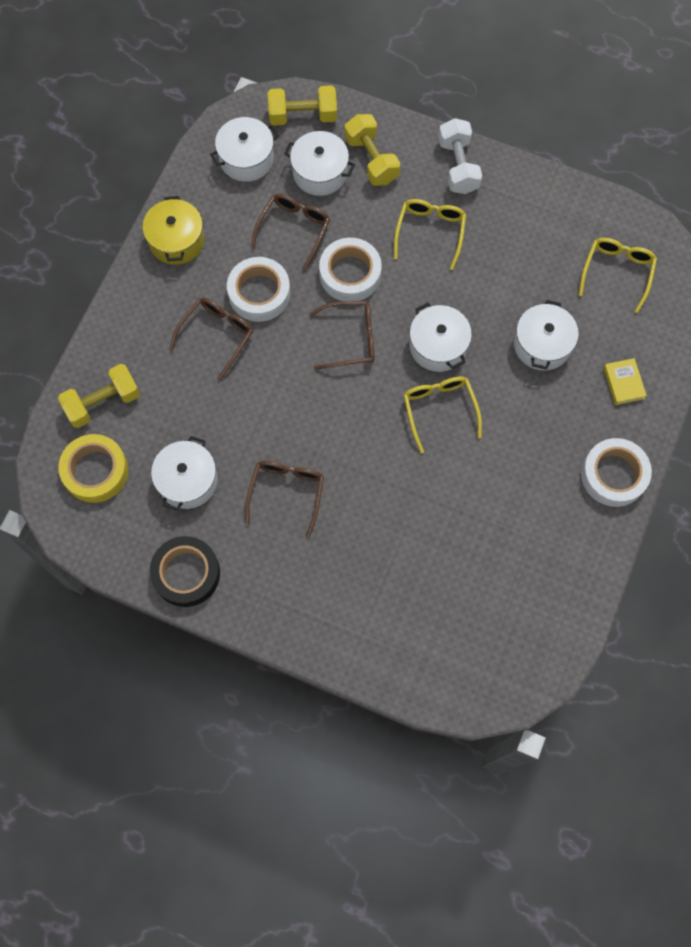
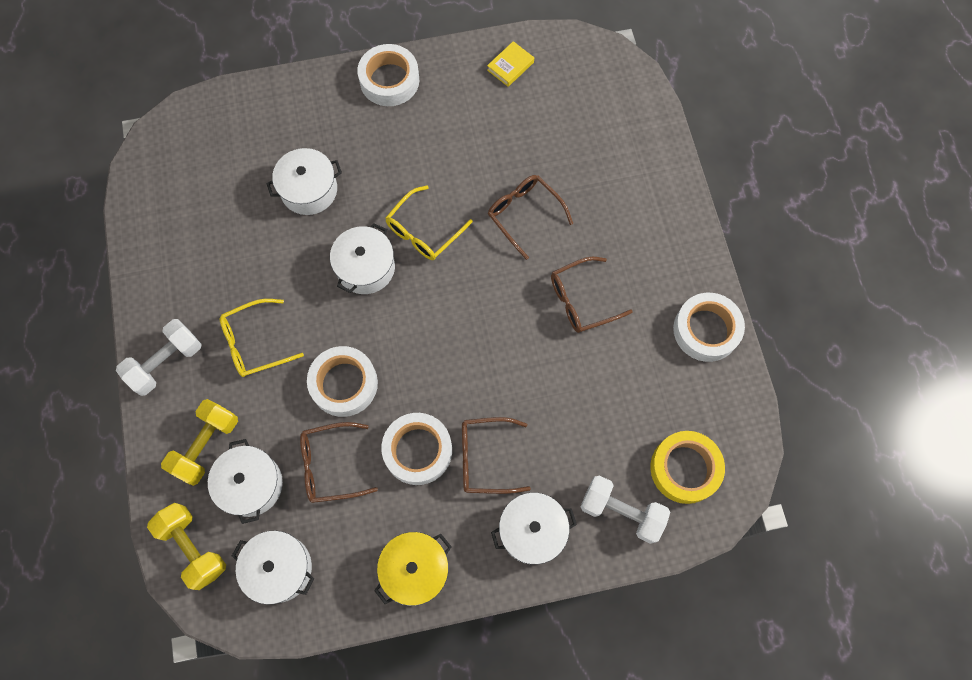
camera: 125 degrees left, 0 degrees up
(103, 402) = (621, 512): yellow dumbbell -> white dumbbell
(186, 573) = (706, 330): black tape -> white tape
(187, 480) = (632, 385): white pot -> white pot (532, 531)
(351, 339) = (407, 341): brown glasses -> brown glasses (524, 214)
(617, 272) = (199, 172): yellow glasses -> none
(623, 383) = (304, 114): yellow book -> yellow book (510, 66)

